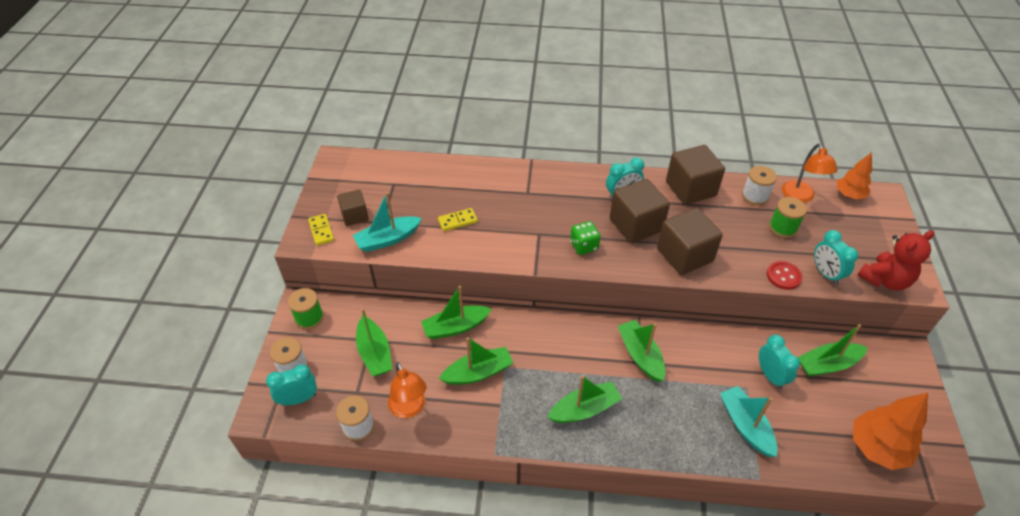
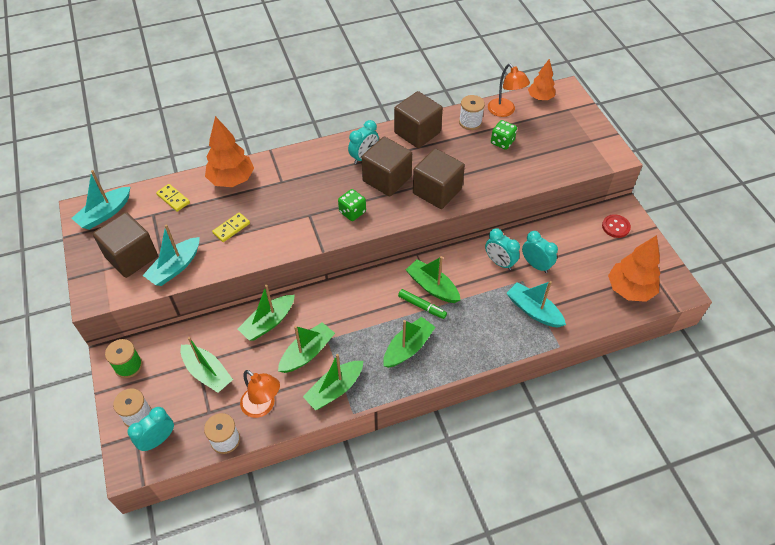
camera: 25 degrees left, 5 degrees up
(321, 231) = (106, 282): yellow domino -> yellow domino (173, 199)
(353, 169) = (105, 213): none -> turquoise boat
(355, 216) = (131, 257): brown cube -> brown cube, size x1.69
(481, 176) = (232, 180): none -> orange tree
(619, 372) = (422, 306): none -> green marker
(782, 228) = (502, 142): green spool -> green dice
(783, 276) = (519, 182): red button -> red button (615, 227)
(825, 273) = (548, 169): turquoise clock -> turquoise clock (499, 262)
(827, 364) = (572, 240): green boat -> green boat (335, 389)
(885, 280) = (591, 159): red teddy bear -> none

